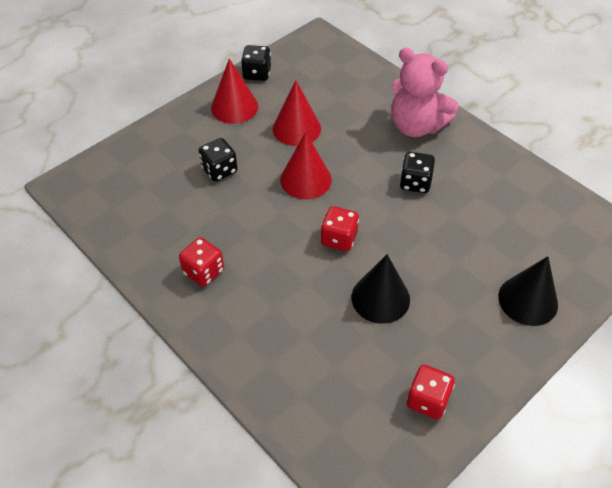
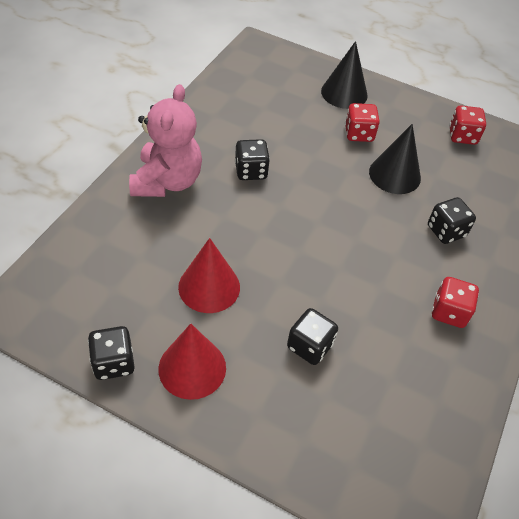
camera: 115 degrees left, 0 degrees up
(290, 311) = (446, 231): none -> black dice
(305, 179) = (286, 258): red cone -> none
(339, 239) = (348, 214): red dice -> red dice (359, 134)

